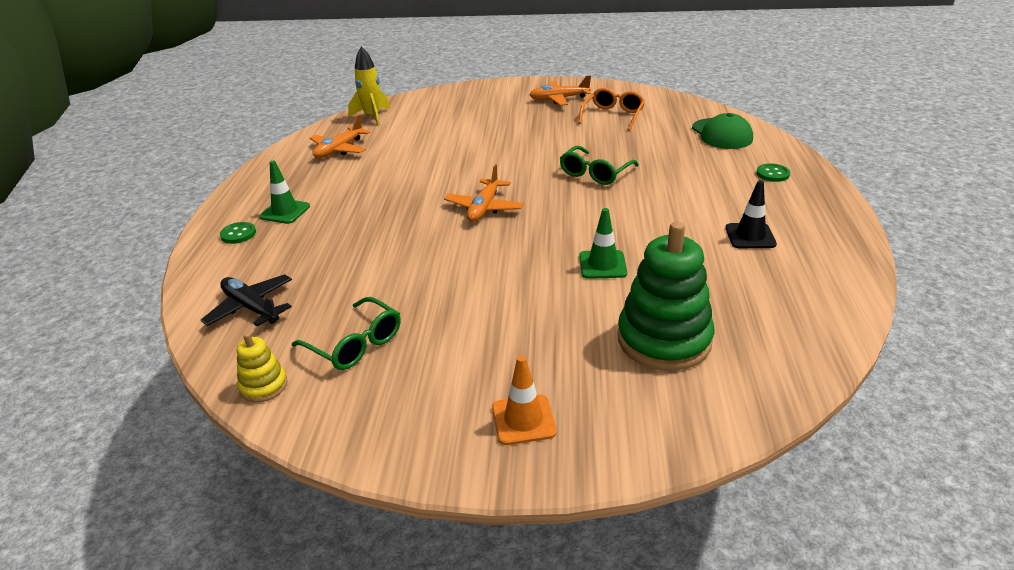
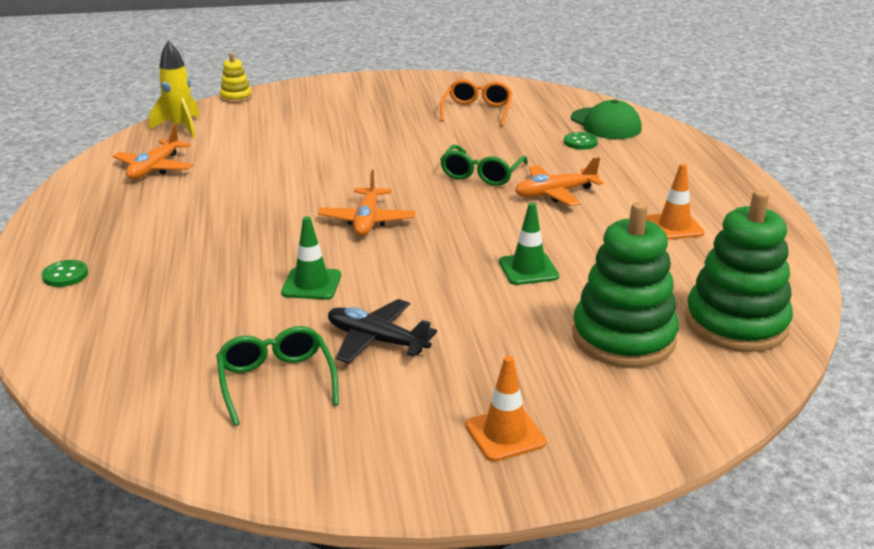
camera: 15 degrees left, 5 degrees down
(251, 308) = (124, 356): black plane -> black plane (376, 340)
(263, 386) = (181, 438): yellow stacking toy -> yellow stacking toy (236, 97)
(285, 212) = (116, 244): green traffic cone -> green traffic cone (311, 284)
(355, 344) = (276, 381): green glasses -> green glasses turned 135 degrees counterclockwise
(559, 99) = (406, 96): orange plane -> orange plane (555, 193)
(750, 236) = (674, 226): black traffic cone -> orange traffic cone
(772, 174) = (674, 162): green button -> green button (580, 142)
(775, 338) = (736, 323): none -> green stacking toy

